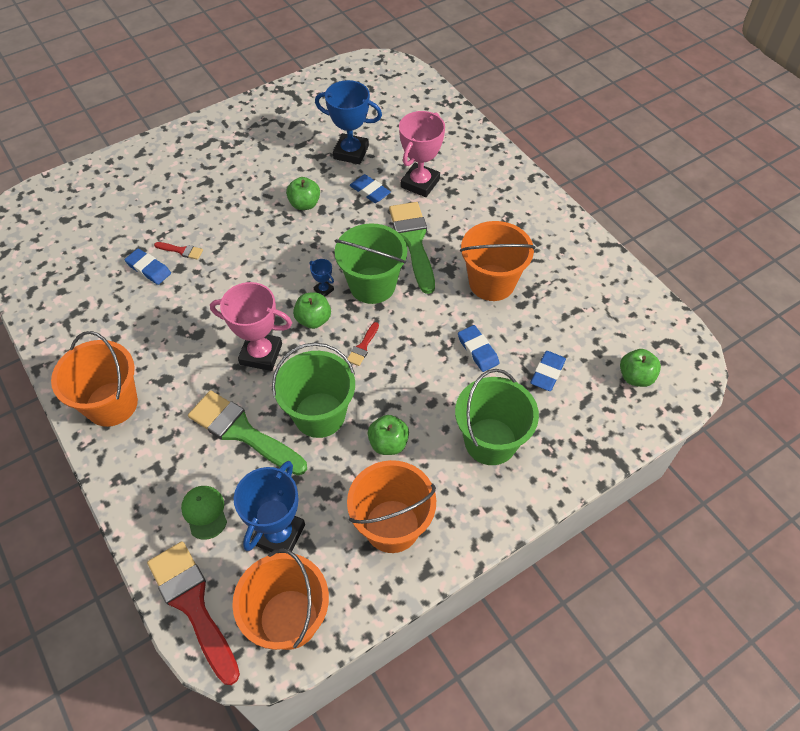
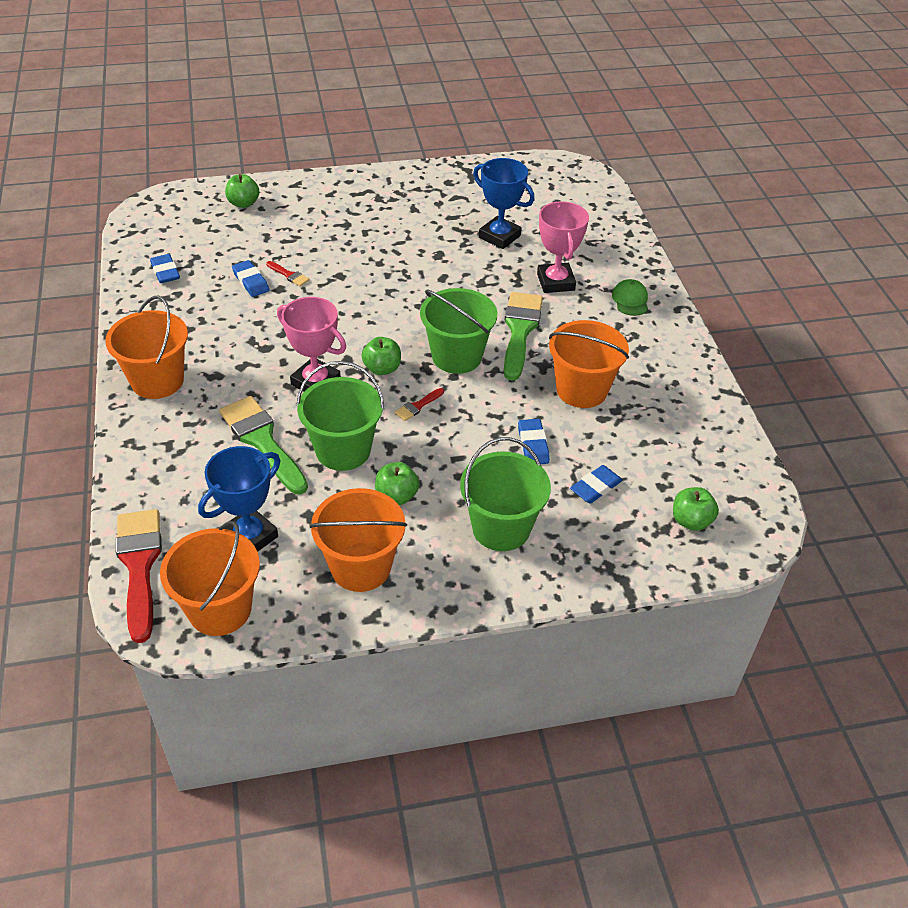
camera: 20 degrees right, 10 degrees down
(204, 512) = (191, 495): green cap -> green cap (630, 300)
(304, 204) = (428, 268): green apple -> green apple (243, 203)
(324, 290) = (406, 346): blue trophy -> none
(370, 191) = (500, 275): blue eraser -> blue eraser (165, 272)
(420, 183) = (555, 282): pink trophy -> pink trophy turned 60 degrees counterclockwise

